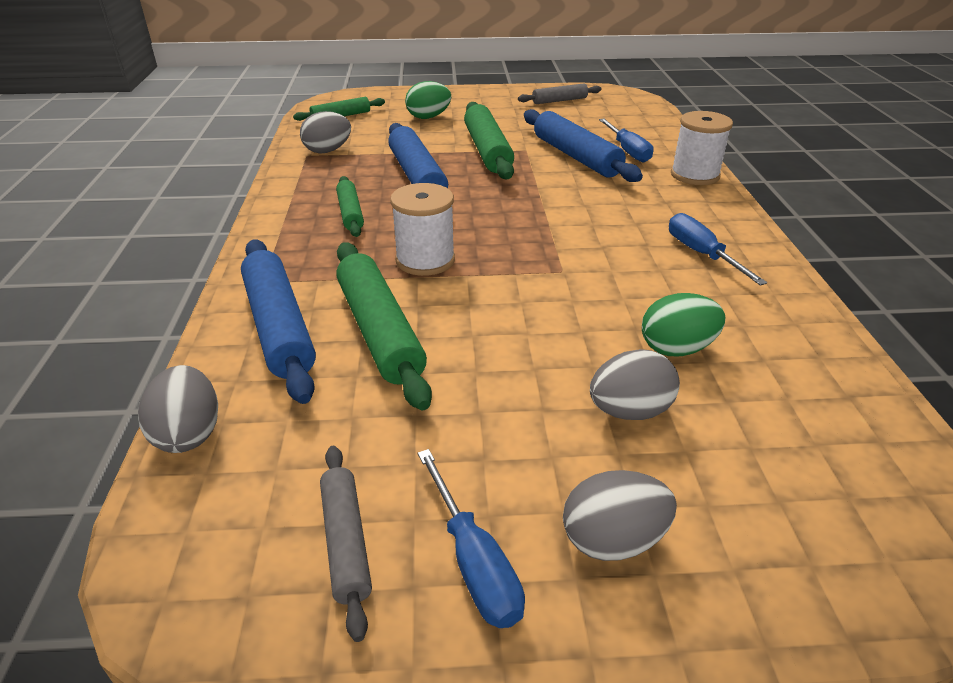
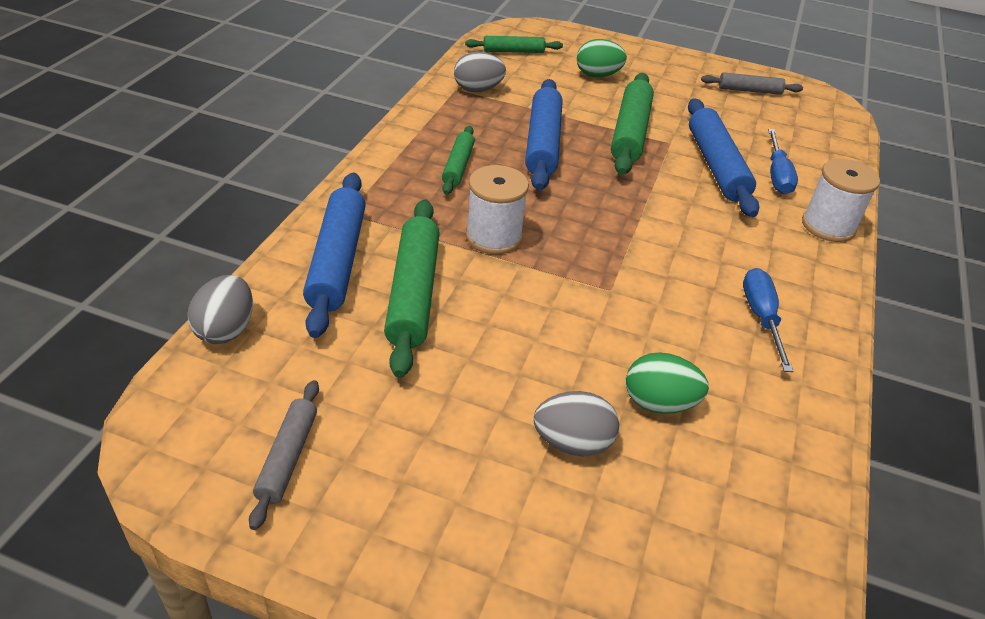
camera: 20 degrees right, 5 degrees up
(474, 562) = (367, 511): blue screwdriver -> none
(613, 540) = (480, 540): grey egg -> none

